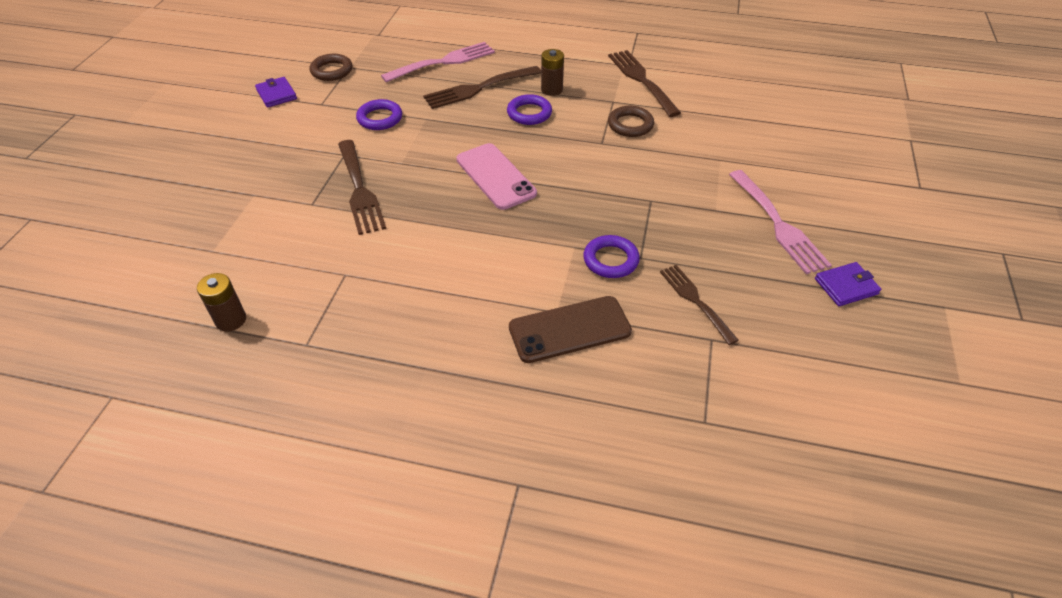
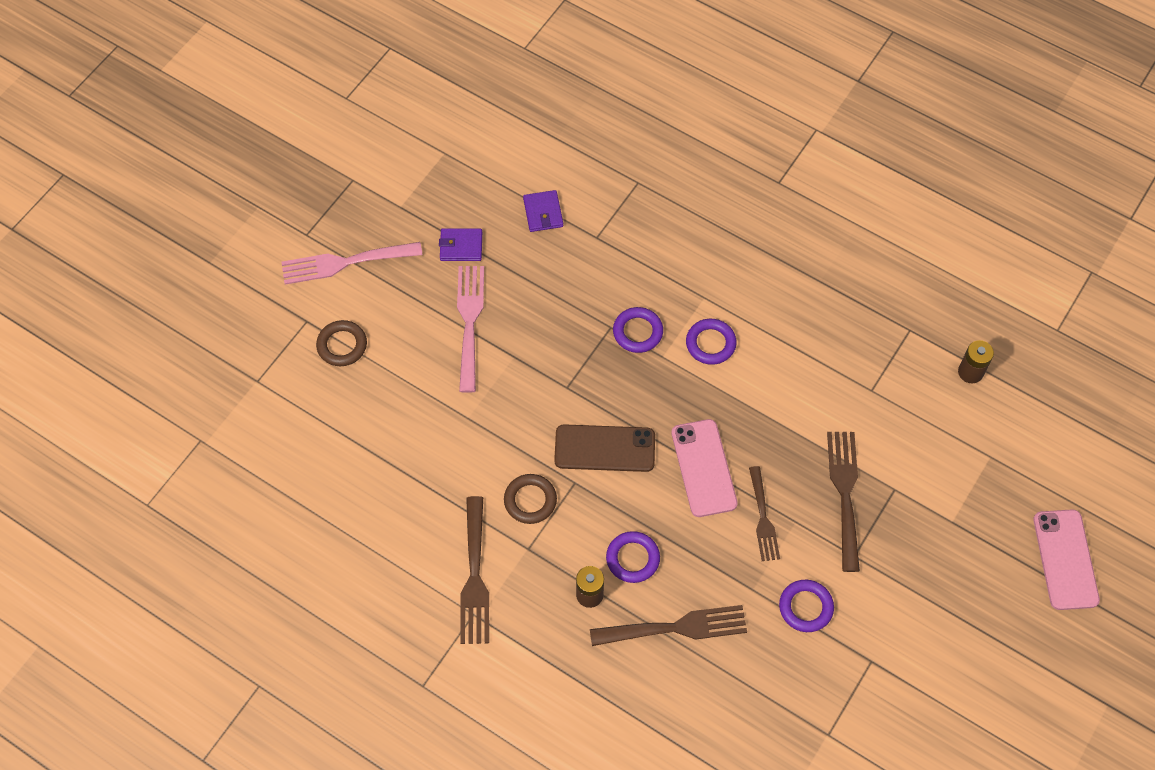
camera: 160 degrees left, 15 degrees up
(144, 194) = (1065, 559): none -> pink phone
(276, 94) = (925, 700): purple wallet -> purple wallet (543, 213)
(332, 71) = (851, 732): brown ring -> brown ring (342, 345)
(443, 62) = (704, 702): pink fork -> pink fork (346, 262)
(530, 270) = (710, 343): none -> purple ring
(569, 330) = (700, 278): brown phone -> brown phone (604, 448)
(696, 301) = (589, 272): brown fork -> brown fork (763, 518)

